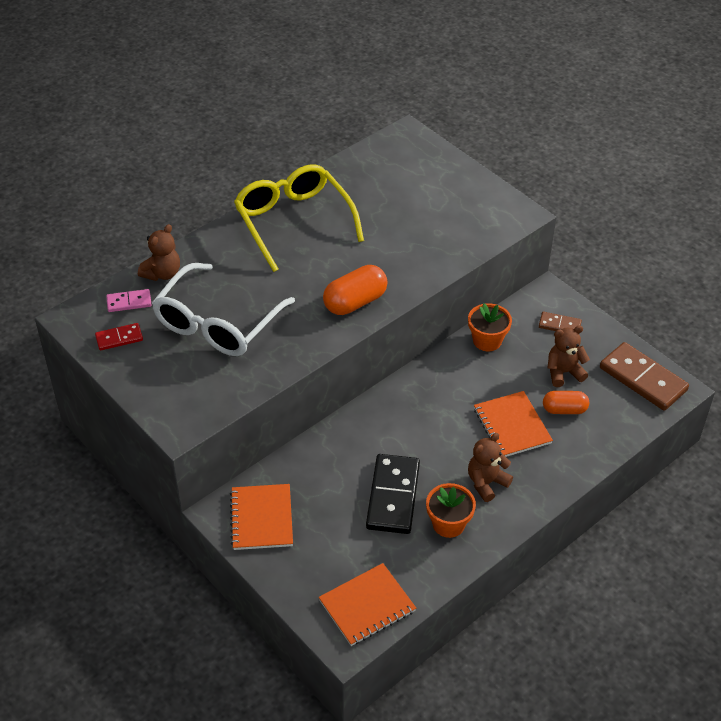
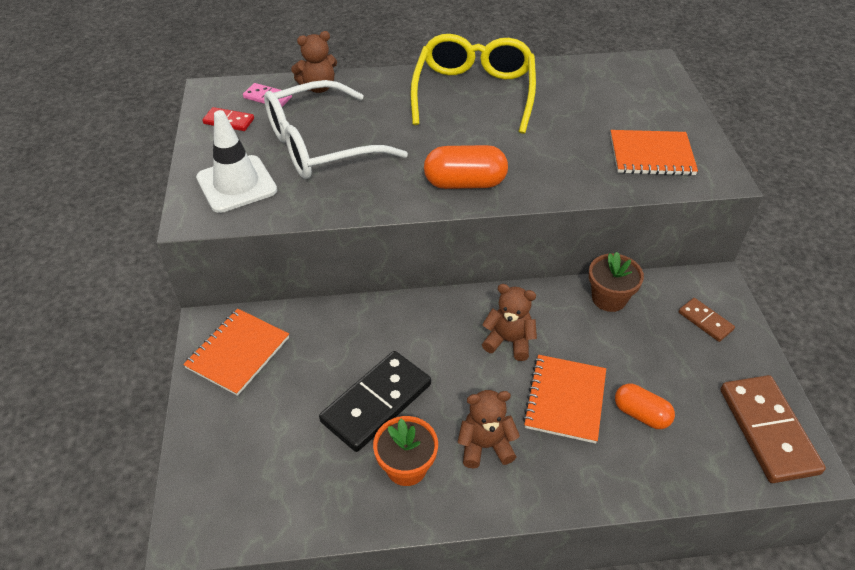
camera: 35 degrees right, 0 degrees up
(185, 386) = (236, 184): none -> white traffic cone
(367, 606) = (246, 504): orange notebook -> orange notebook (651, 155)
(487, 340) = (609, 298): orange flower pot -> brown flower pot
(563, 372) = (671, 373): brown teddy bear -> brown teddy bear (509, 341)

